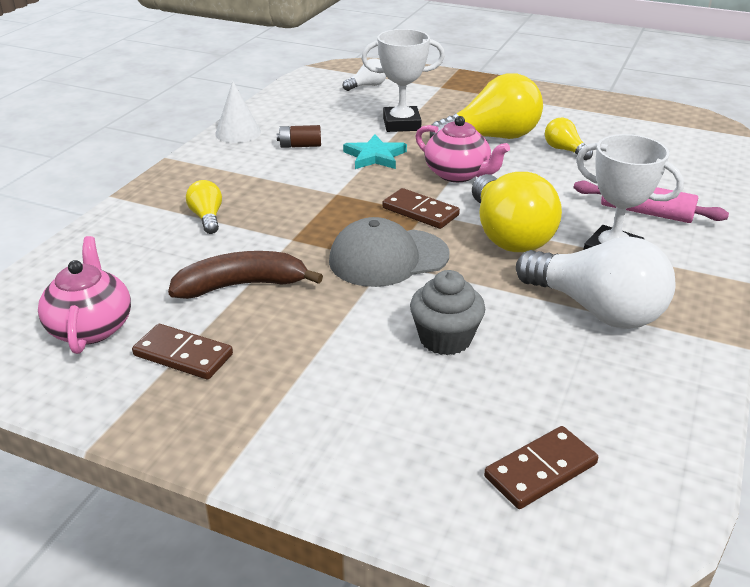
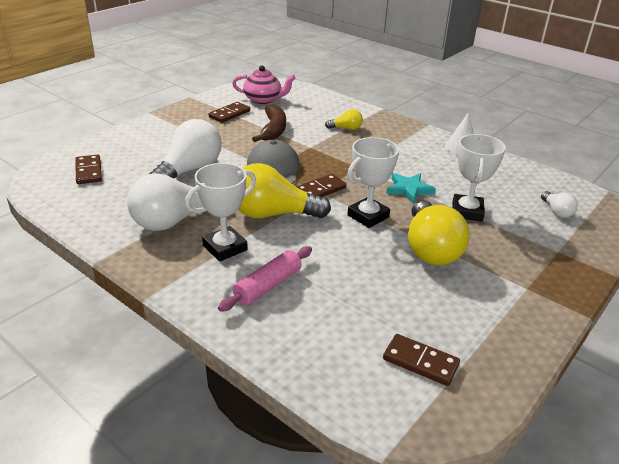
camera: 105 degrees right, 0 degrees up
(300, 146) = (434, 165): brown battery -> none
(445, 339) = (190, 170): grey cupcake -> white light bulb
(458, 174) = (368, 216): pink teapot -> white trophy
(564, 150) = (395, 281): yellow light bulb -> none
(656, 133) = (420, 362): none -> brown domino

